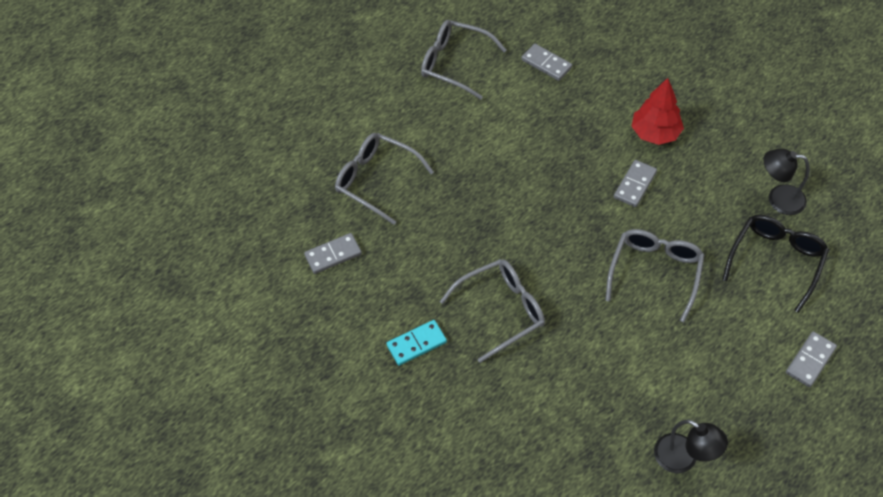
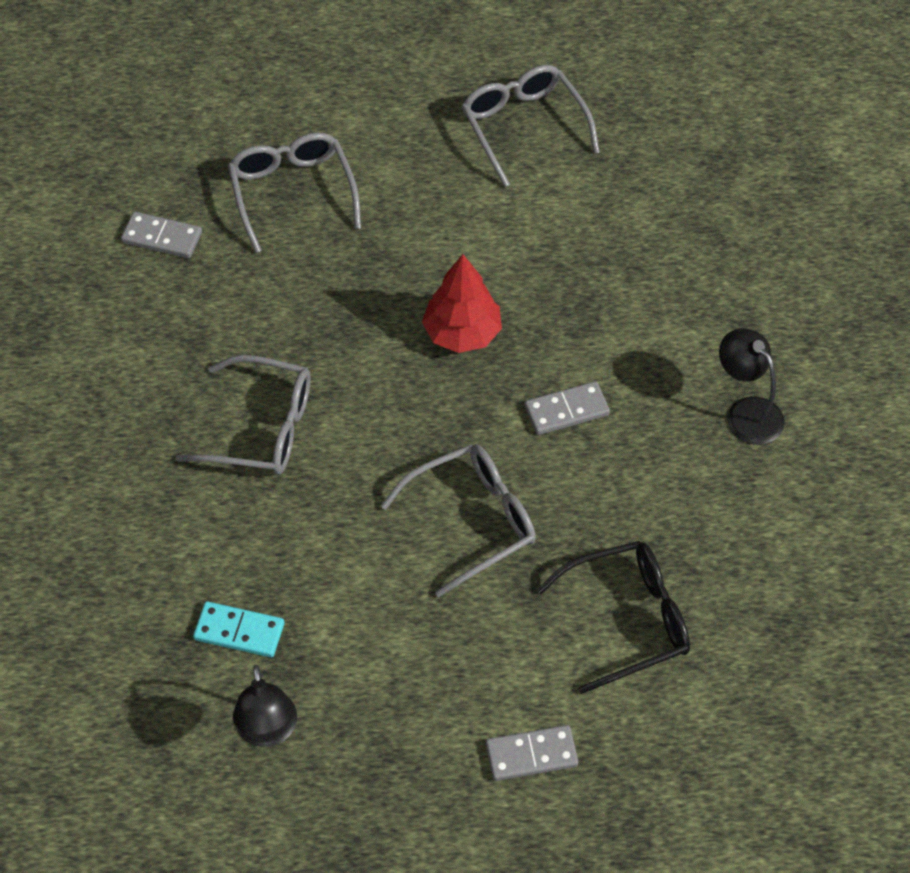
camera: 40 degrees right, 0 degrees up
(416, 344) = (139, 392): turquoise domino -> turquoise domino (239, 632)
(546, 64) = (629, 201): grey domino -> none
(655, 133) = (662, 372): red tree -> red tree (462, 333)
(778, 198) = (719, 556): black lamp -> black lamp (746, 412)

